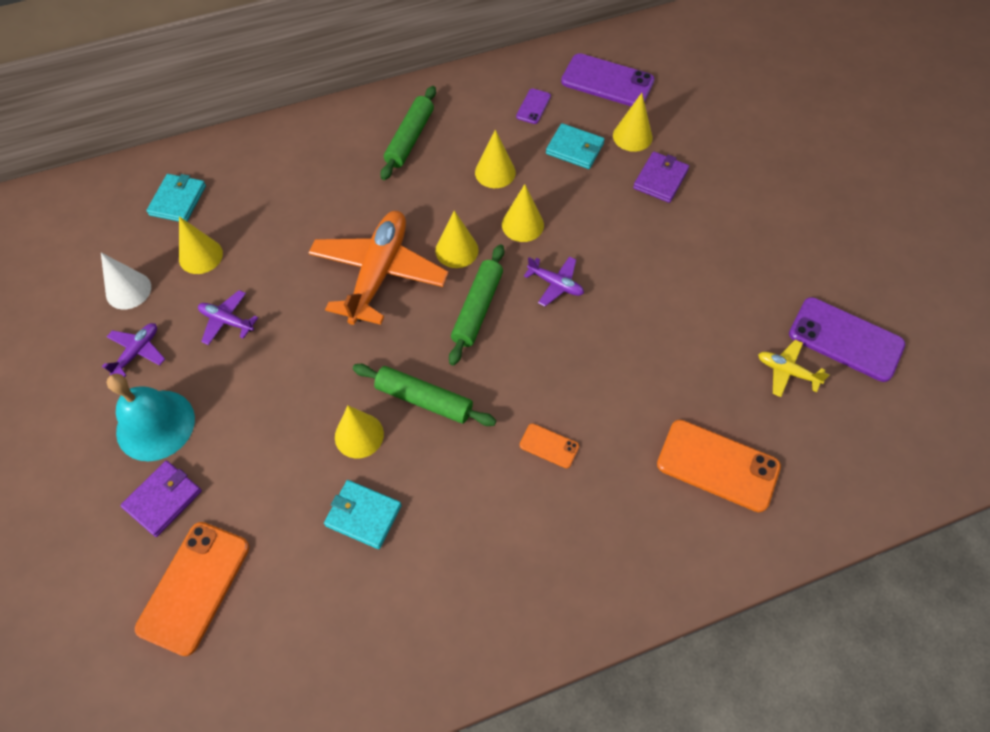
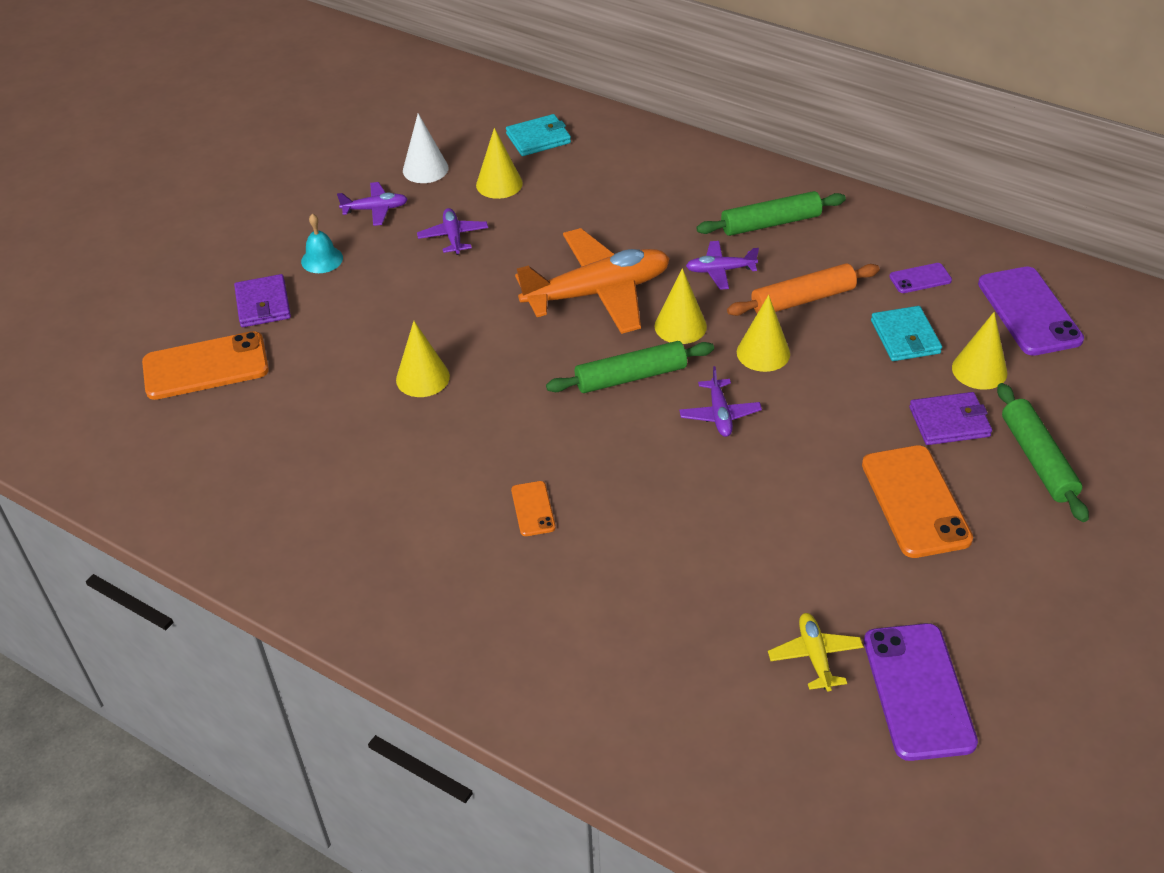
camera: 55 degrees right, 15 degrees down
(155, 425) = (322, 259): turquoise bell -> turquoise bell, size x0.54
(163, 499) = (263, 304): purple wallet -> purple wallet turned 75 degrees clockwise
(363, 515) = (350, 425): turquoise wallet -> none
(424, 399) = (498, 397): green rolling pin -> green rolling pin (1038, 459)
(426, 194) = (720, 270): none -> purple plane
(495, 172) = (802, 299): yellow cone -> orange rolling pin
(717, 465) = (636, 652): orange phone -> orange phone (915, 501)

